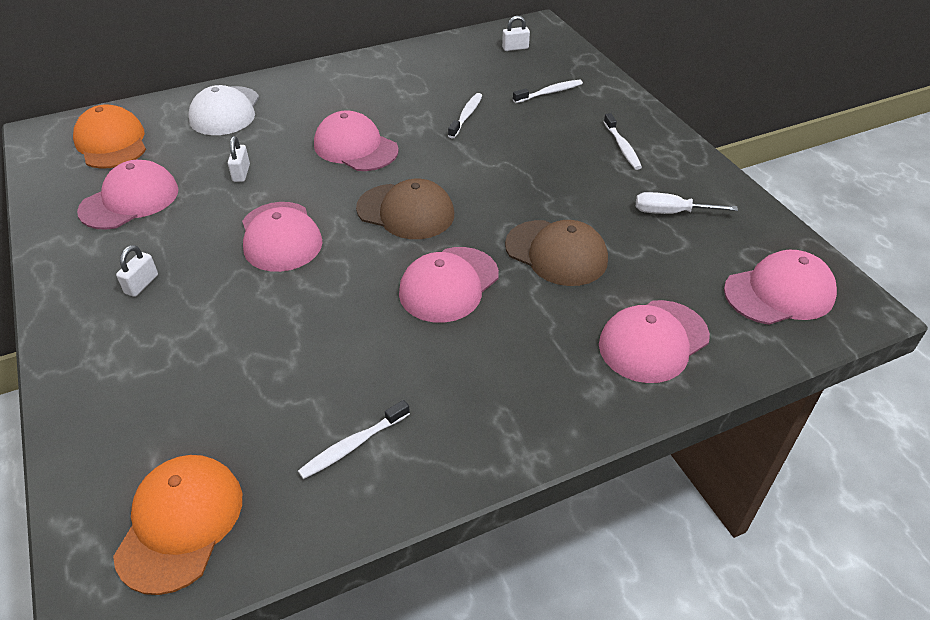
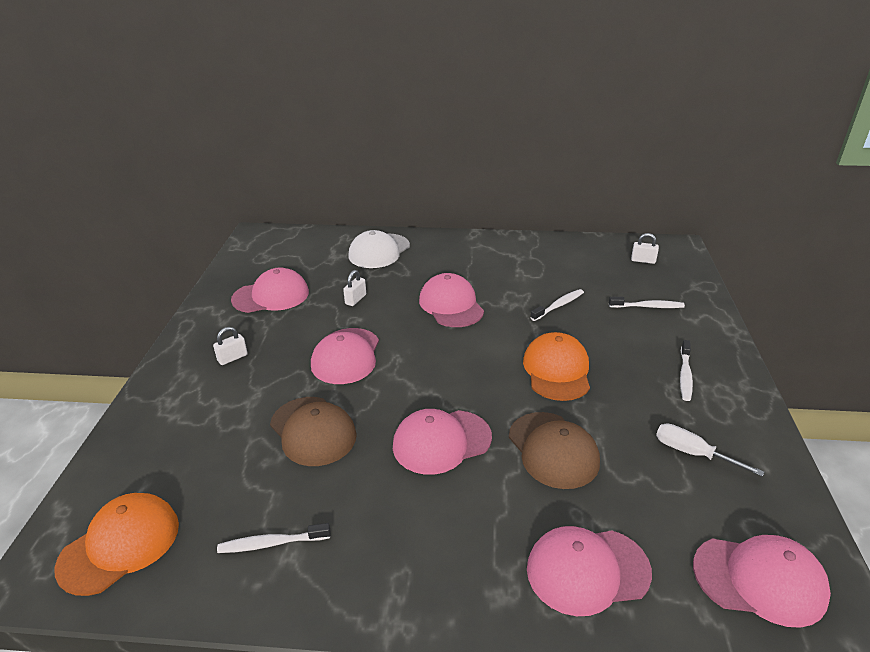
camera: 30 degrees right, 10 degrees down
(111, 143) = (291, 253): orange cap -> orange cap (557, 370)
(406, 212) = (452, 368): brown cap -> brown cap (313, 431)

